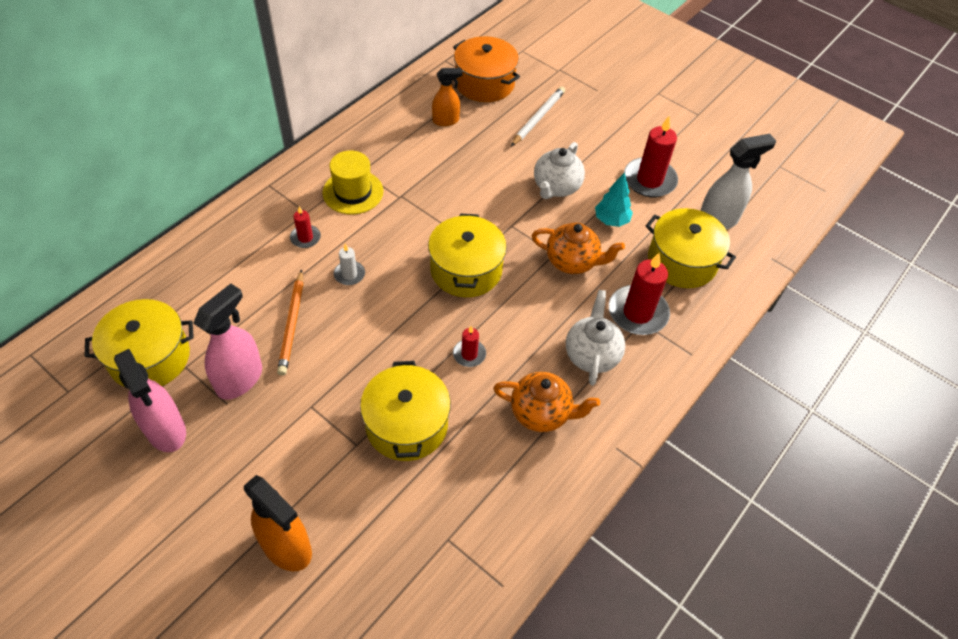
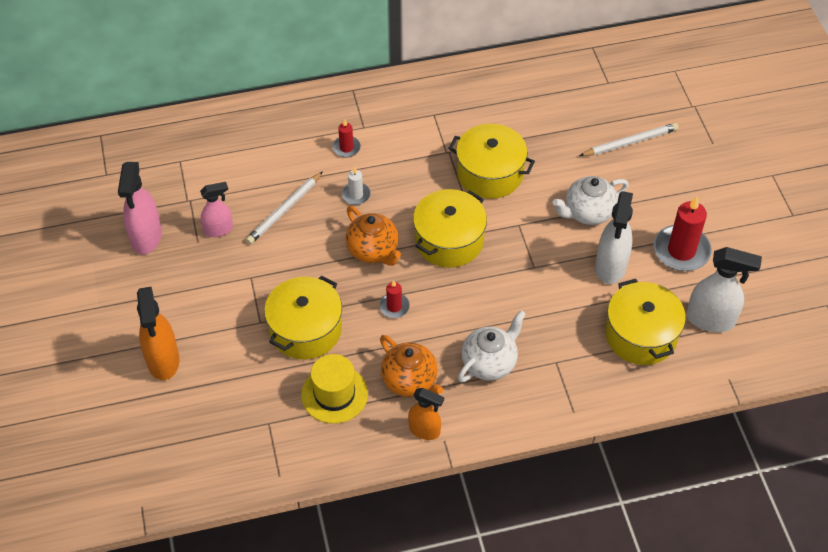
camera: 40 degrees right, 0 degrees up
(150, 357) = (172, 180): yellow pot -> yellow pot (490, 173)
(240, 379) = (219, 230): pink spray bottle -> pink spray bottle, size x0.63
(292, 324) = (284, 210): orange pencil -> white pencil
(353, 192) = (413, 129): yellow hat -> yellow hat (334, 394)
(446, 120) = (543, 104): orange spray bottle -> orange spray bottle (424, 430)
(484, 83) = (609, 86): orange pot -> none
(572, 261) = (543, 282): orange teapot -> orange teapot (373, 250)
(611, 220) = (610, 267): turquoise tree -> white spray bottle
(637, 313) = (559, 353): red candle -> none

